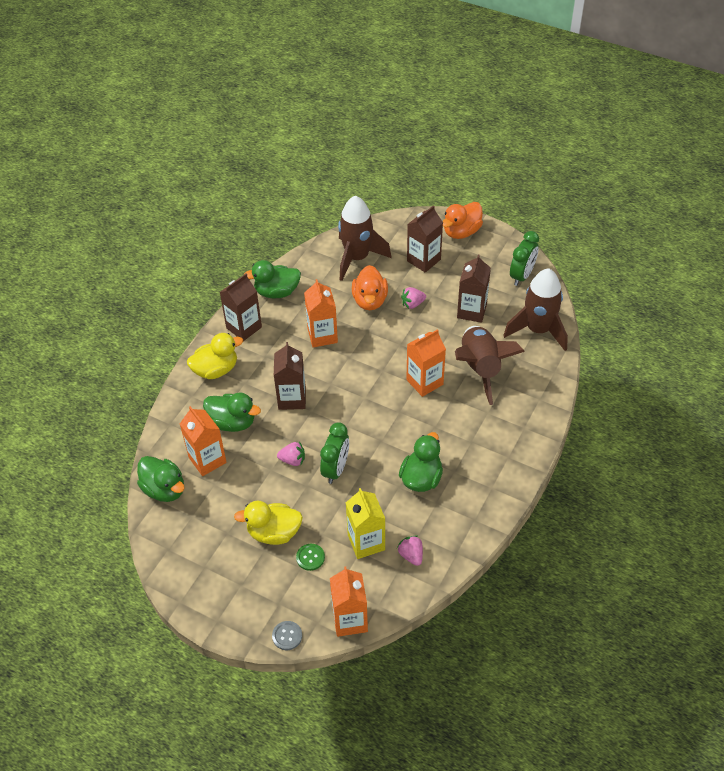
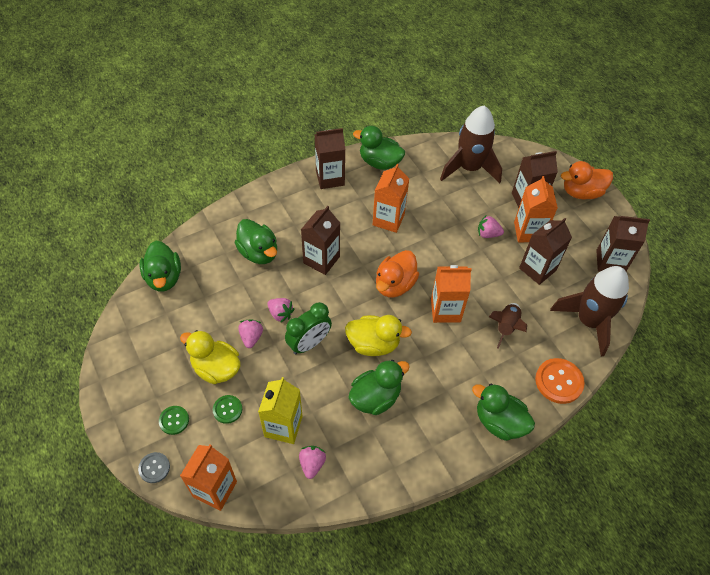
camera: 30 degrees right, 5 degrees up
(207, 460) = (215, 273): orange carton -> orange carton (528, 232)
(216, 370) = (280, 201): yellow duck -> yellow duck (373, 344)
(272, 592) = (174, 420): none -> green button
(283, 492) = (251, 337): none -> pink strawberry
(370, 300) = (452, 211): orange duck -> orange duck (395, 285)
(480, 368) = (506, 327): brown rocket -> brown rocket, size x0.54
(522, 276) = (610, 262): green clock -> brown carton
(527, 441) = (499, 422): none -> green duck
(548, 386) = (559, 381): none -> orange button

